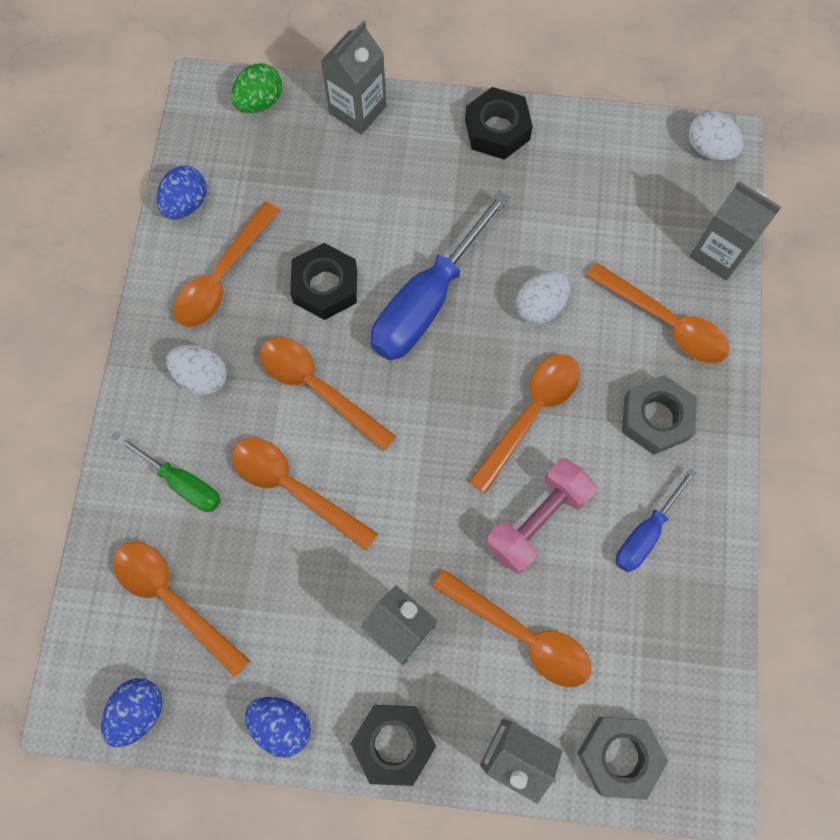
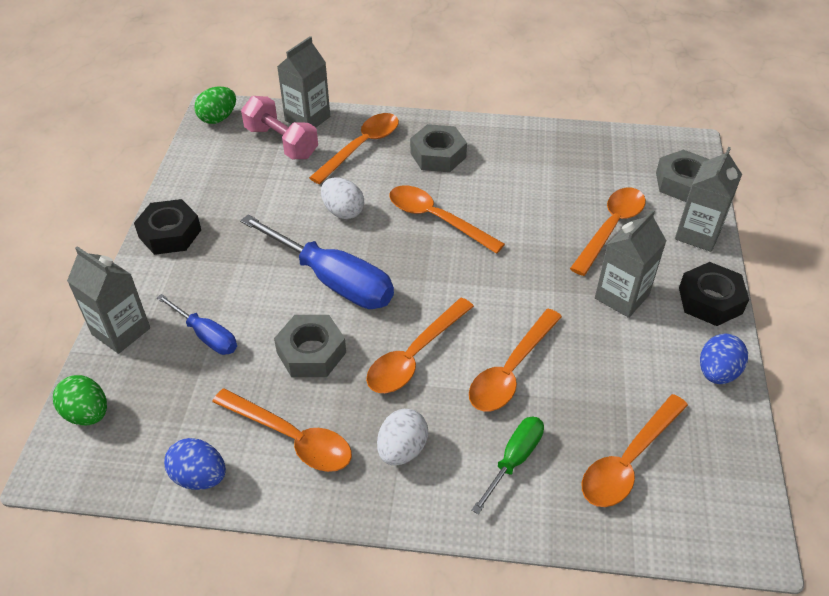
camera: 90 degrees left, 25 degrees down
(139, 711) = (736, 482): blue egg -> none
(325, 286) = (311, 352): black nut -> grey nut
(537, 520) = (522, 218): pink dumbbell -> pink dumbbell (281, 142)
(645, 534) = (526, 164): blue screwdriver -> blue screwdriver (207, 336)
(709, 149) = (218, 118): white egg -> green egg

